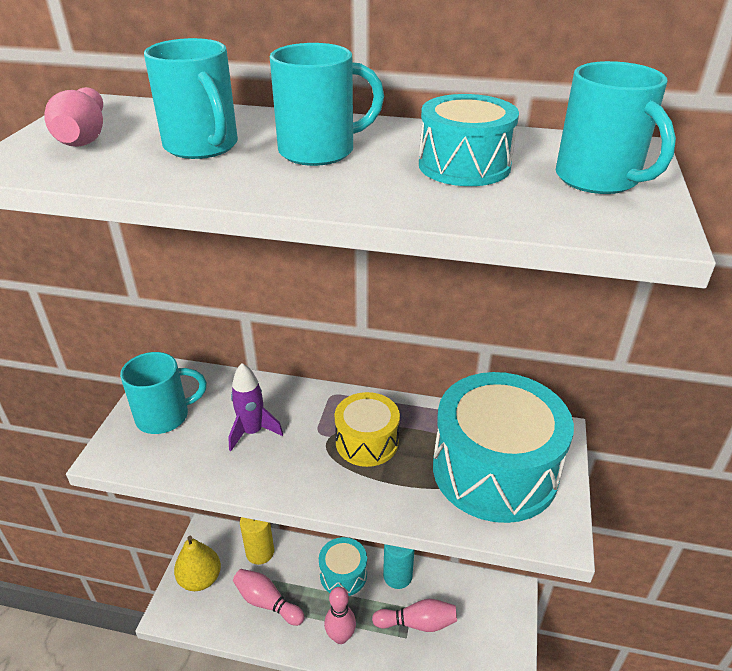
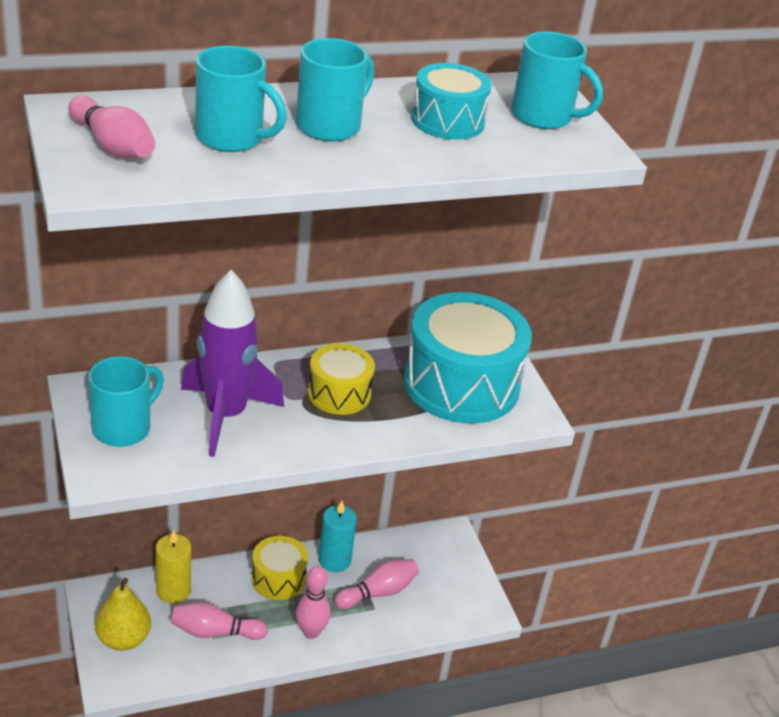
camera: 35 degrees left, 0 degrees up
(252, 432) = (226, 415): purple rocket -> purple rocket, size x1.84
(343, 574) = (278, 578): turquoise drum -> yellow drum

